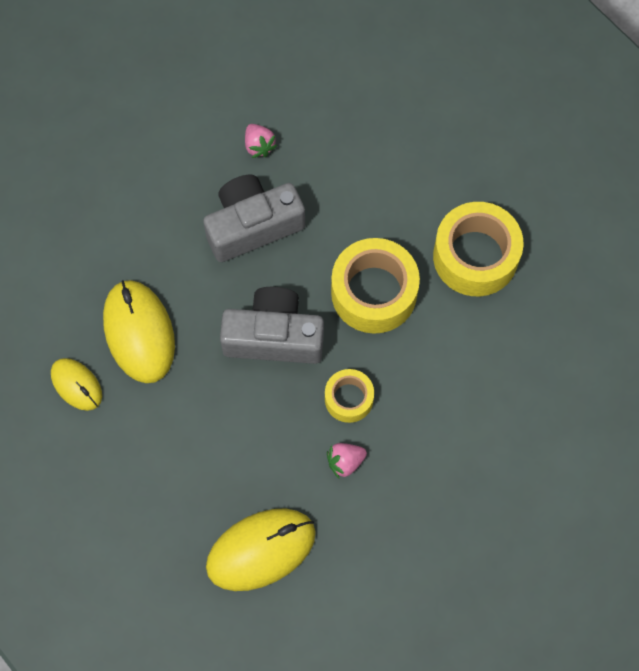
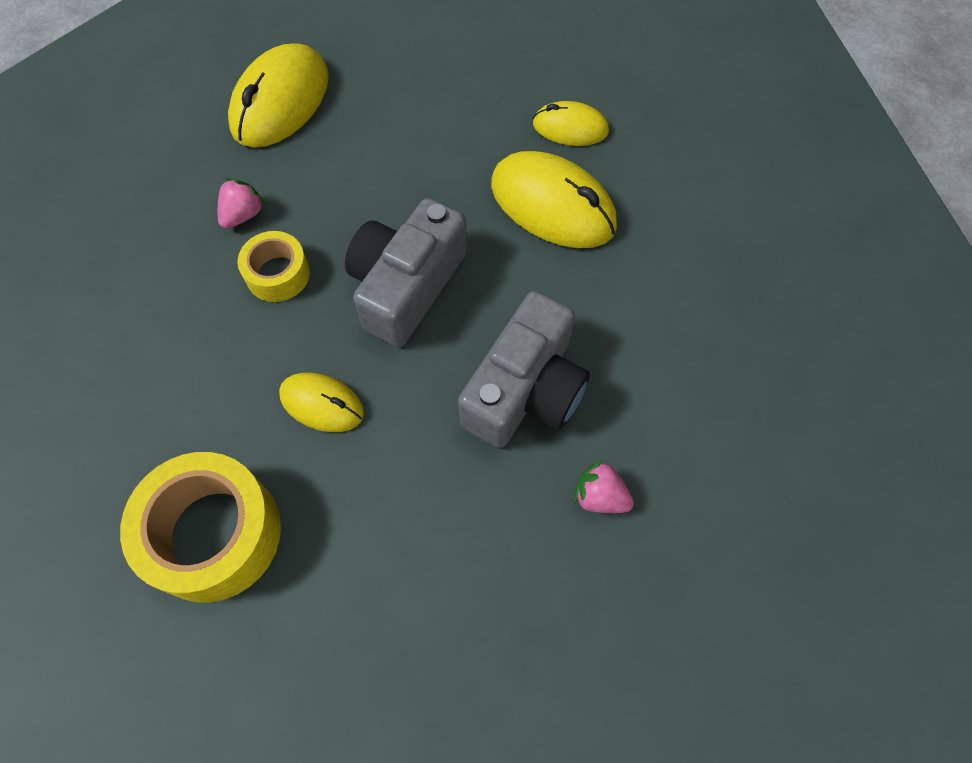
camera: 145 degrees right, 5 degrees down
(274, 336) = (406, 286): grey camera -> grey camera turned 150 degrees clockwise
(374, 292) = (322, 404): yellow tape -> yellow mouse

